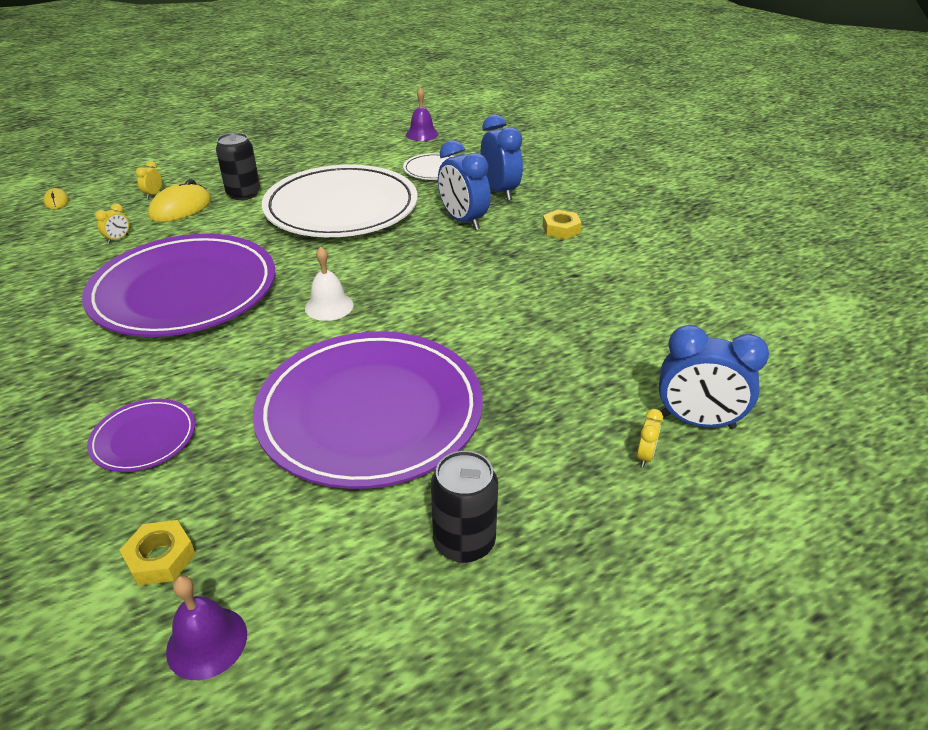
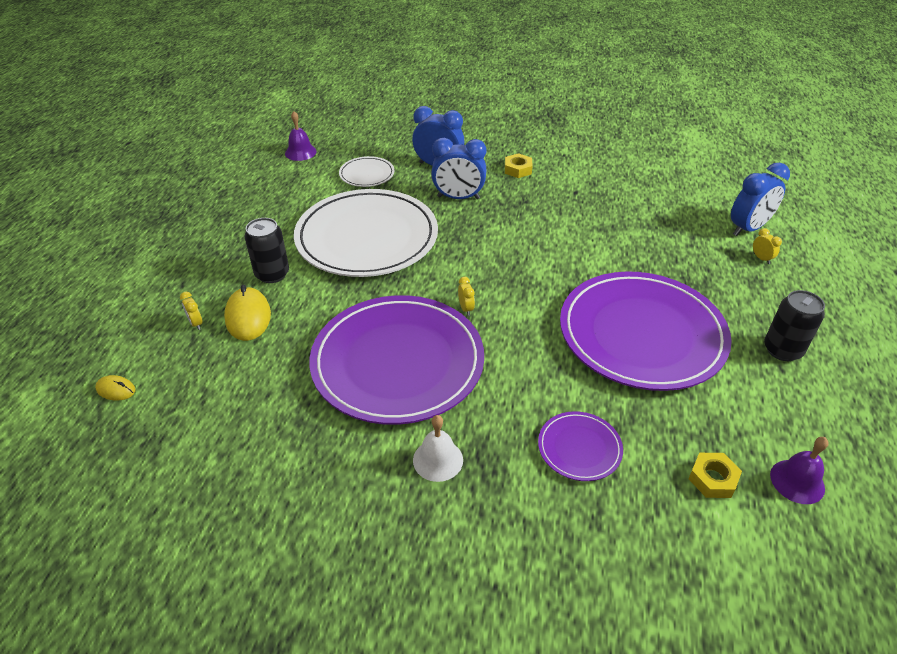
camera: 50 degrees left, 5 degrees up
(118, 239) = (256, 372): yellow clock -> yellow clock (466, 308)
(329, 306) = (502, 301): white bell -> white bell (438, 460)

